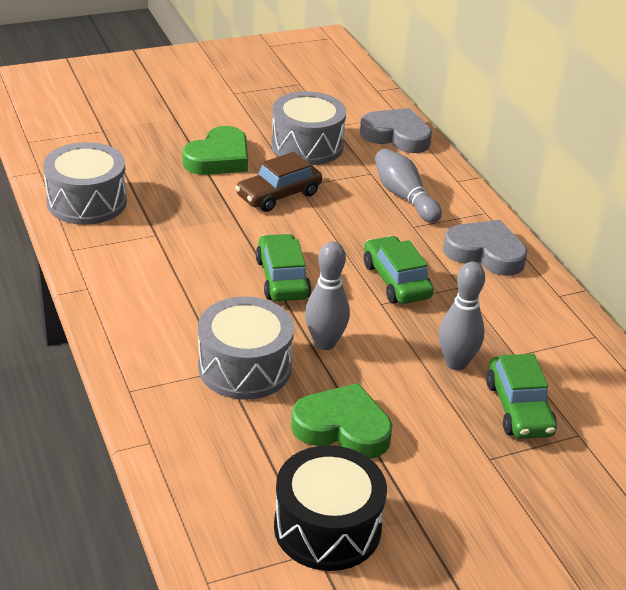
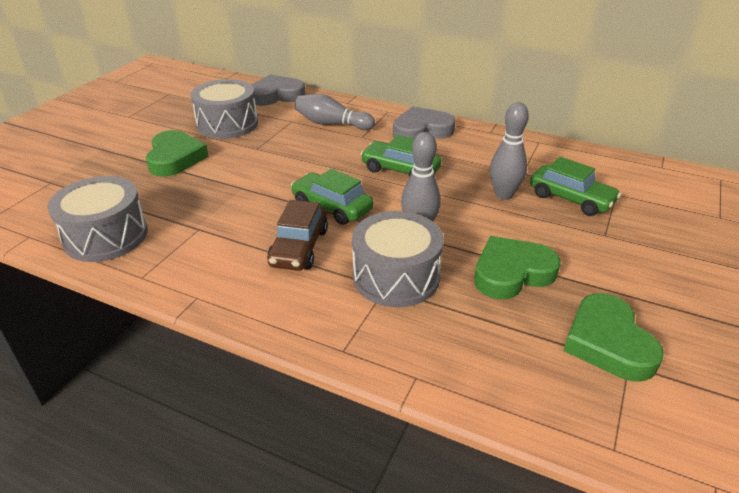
camera: 40 degrees left, 0 degrees up
(278, 195) = (252, 160): brown car -> brown car (299, 247)
(327, 527) = (608, 343): black drum -> green heart

